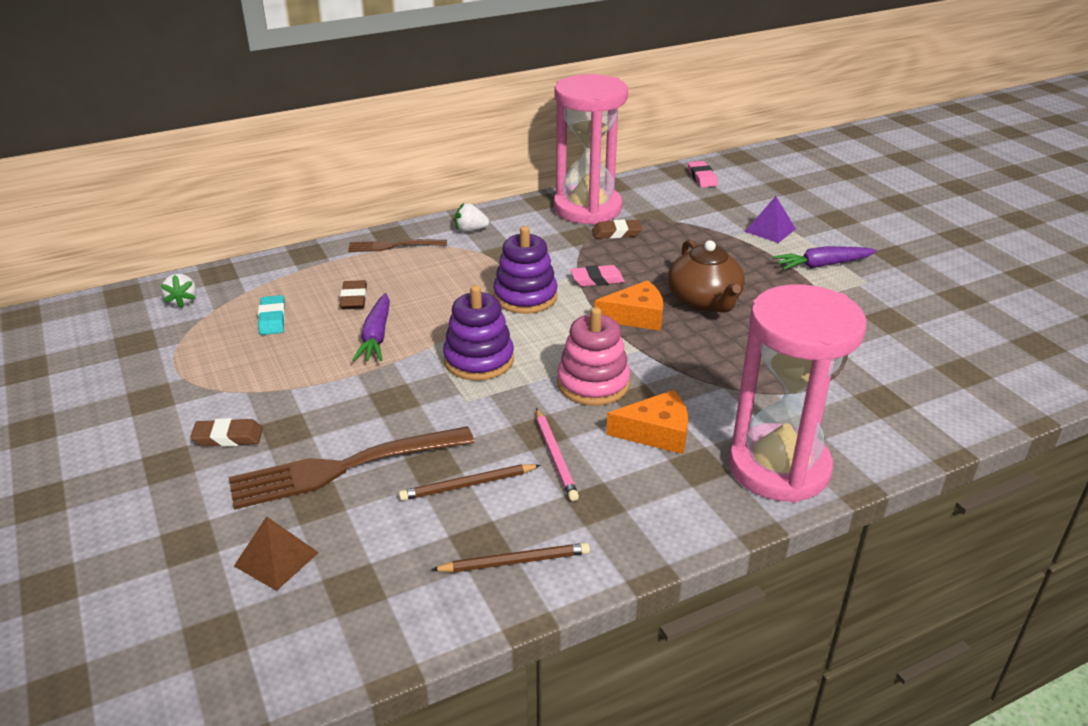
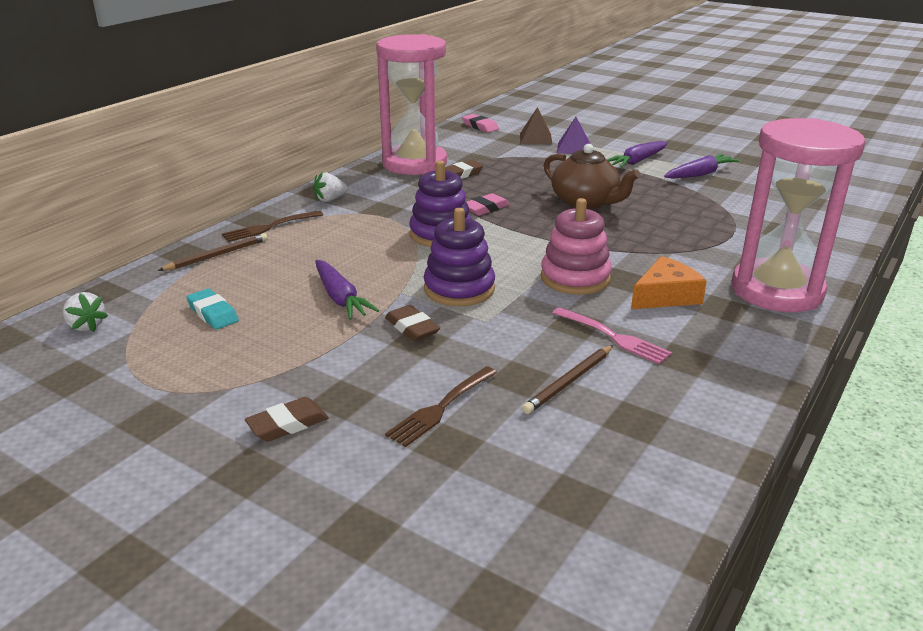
camera: 30 degrees left, 5 degrees down
(276, 559) = (471, 507): brown pyramid -> brown pyramid (535, 138)
(345, 467) = (441, 407): brown fork -> brown fork, size x0.56
(354, 299) = (281, 275): brown eraser -> brown eraser (412, 327)
(515, 561) = (680, 422): brown pencil -> brown pencil (217, 255)
(555, 456) = (612, 336): pink pencil -> pink fork
(636, 316) = (548, 225): orange cheese -> none
(874, 301) = (700, 174): none -> purple carrot

